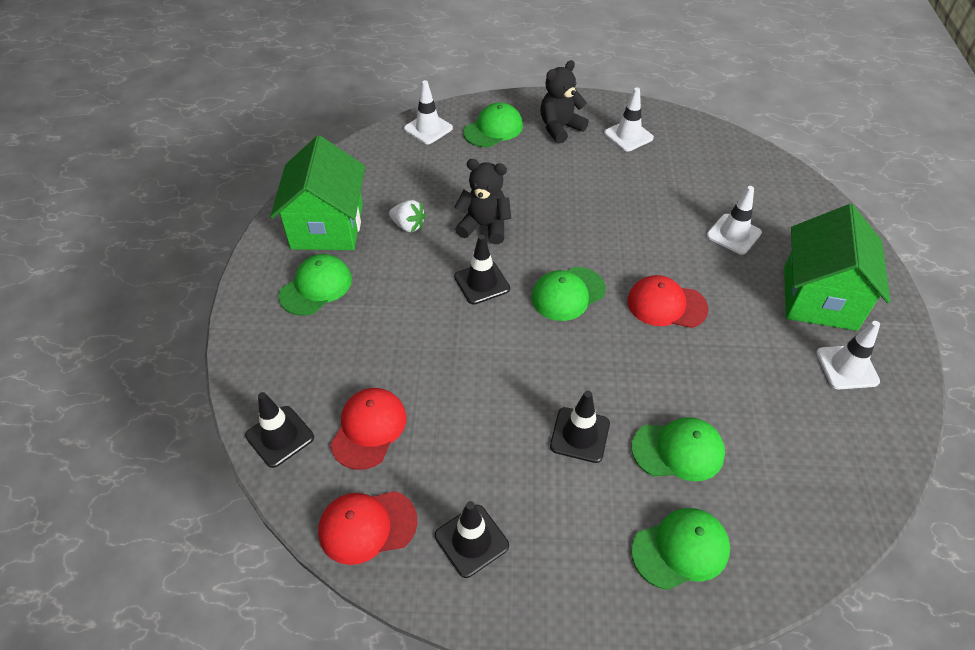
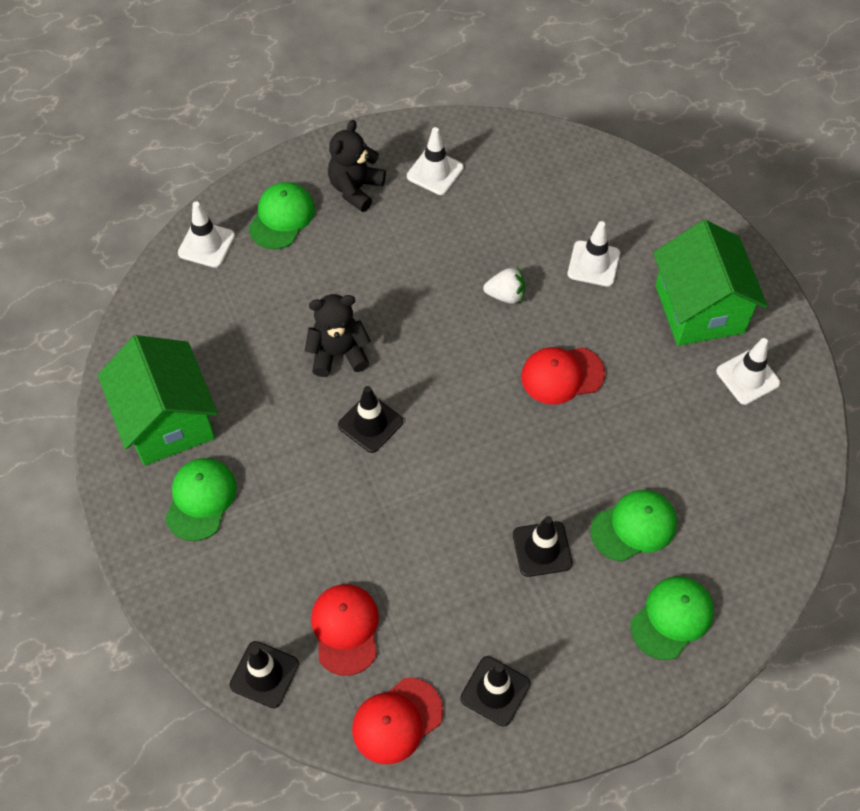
camera: 25 degrees left, 10 degrees up
(408, 226) = (256, 385): white strawberry -> white strawberry (505, 295)
(568, 294) = (462, 401): green cap -> none

